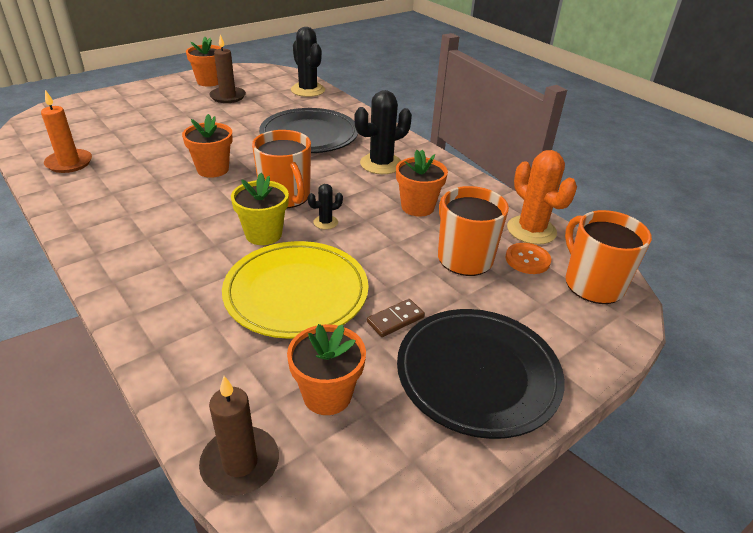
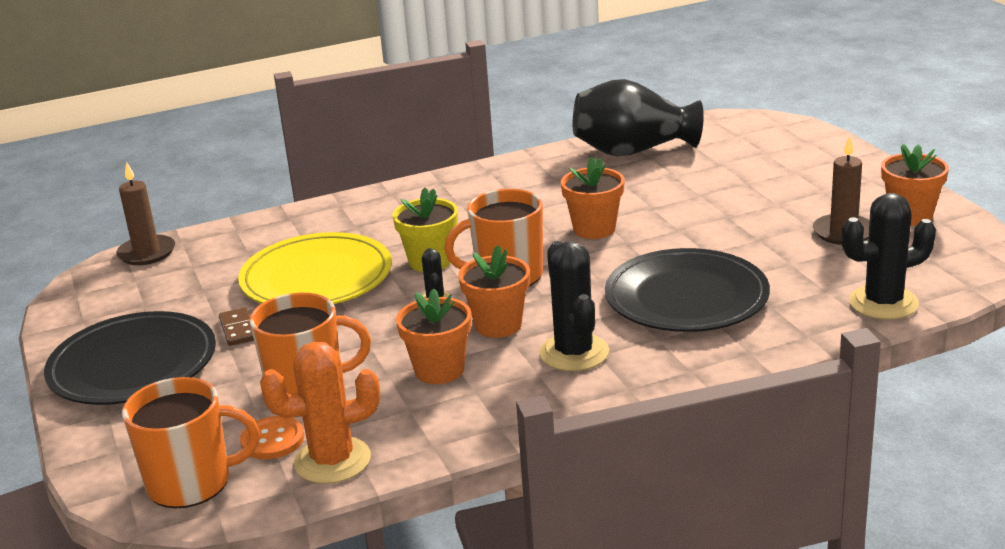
camera: 110 degrees right, 10 degrees down
(69, 163) = (633, 151): orange candle -> black vase
(327, 395) = (177, 288): orange flower pot -> orange flower pot (498, 325)

